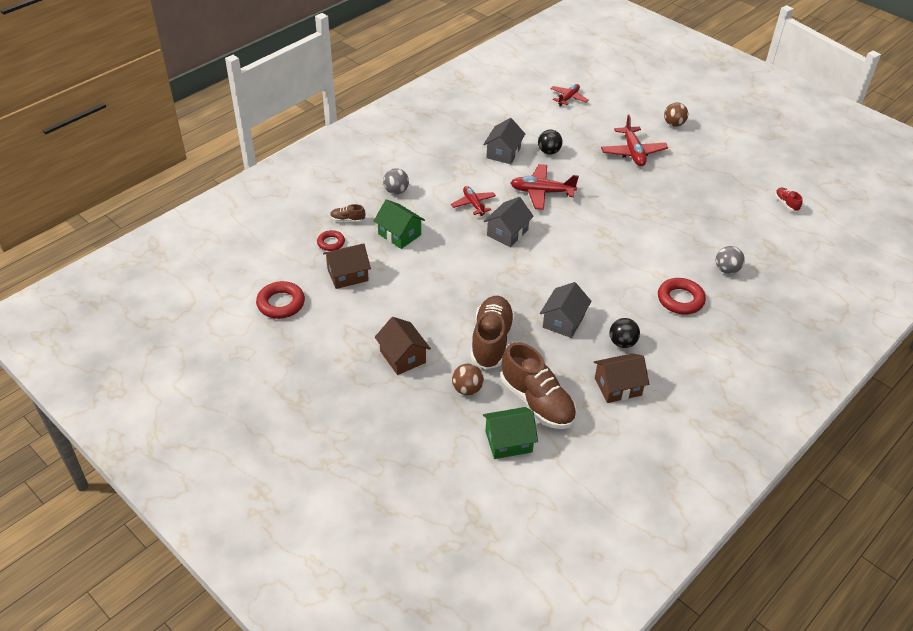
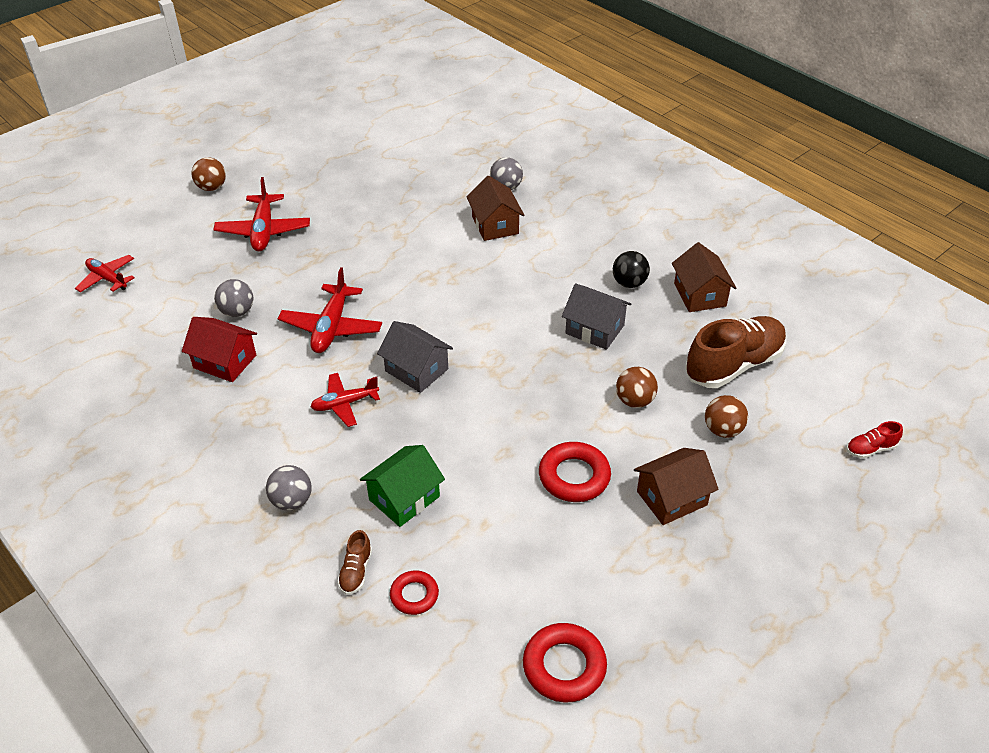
camera: 85 degrees left, 0 degrees up
(347, 275) = (497, 569): brown house -> brown house (495, 225)
(491, 341) = (634, 401): brown shoe -> brown ball
(503, 153) = (225, 361): grey house -> red house
(508, 441) = (801, 395): green house -> none
(549, 152) = (237, 312): black ball -> grey ball
(633, 152) = (263, 231): red plane -> red plane turned 90 degrees clockwise
(680, 299) = (555, 229): red ring -> red ring (574, 476)
(786, 203) = (395, 128): red shoe -> red shoe (870, 449)

